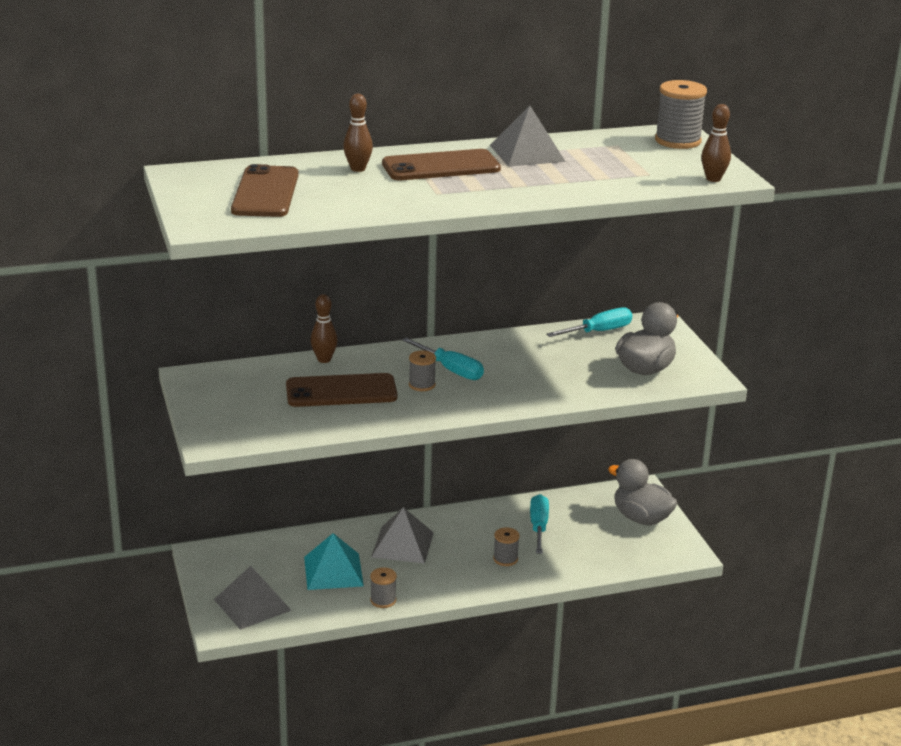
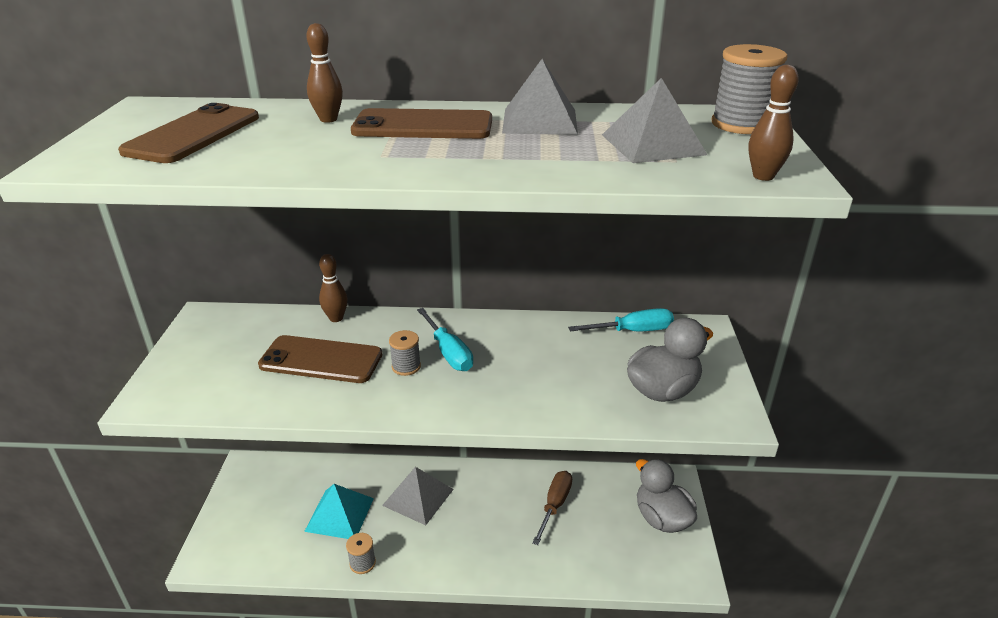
camera: 20 degrees right, 5 degrees up
(252, 604) = (246, 537): grey pyramid -> grey pyramid (653, 144)
(505, 559) = (504, 539): grey spool -> none
(538, 527) = (554, 505): turquoise screwdriver -> brown screwdriver

